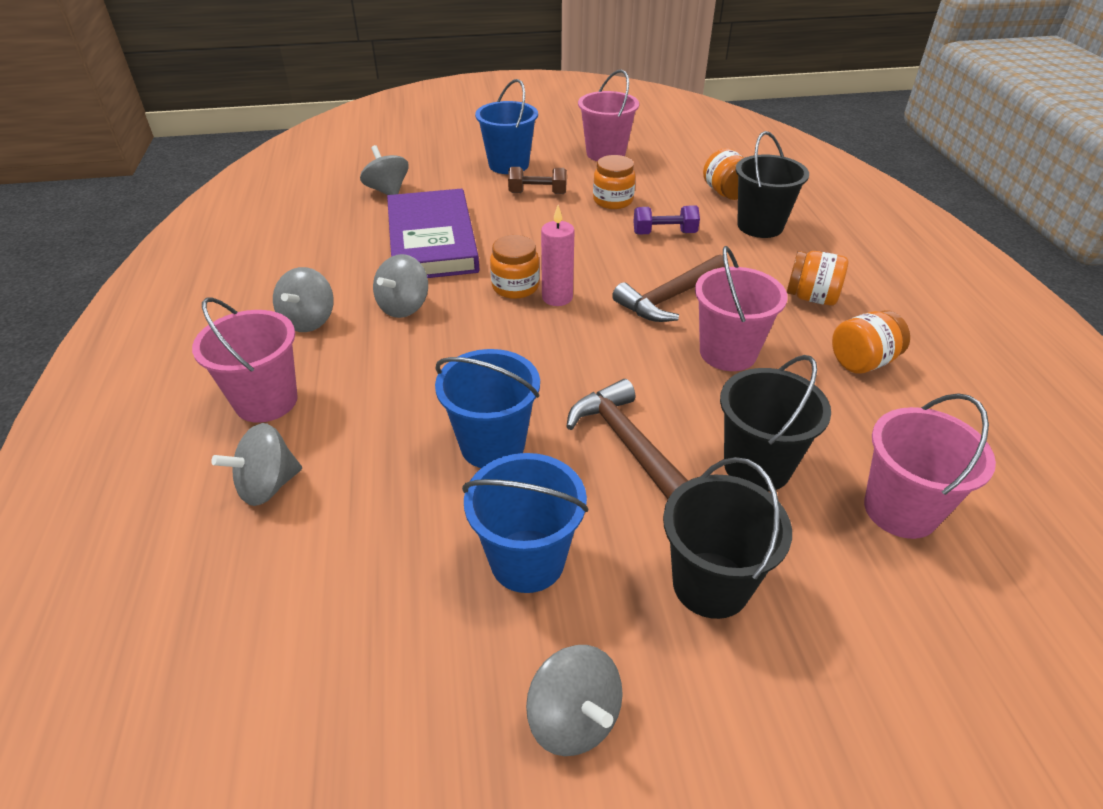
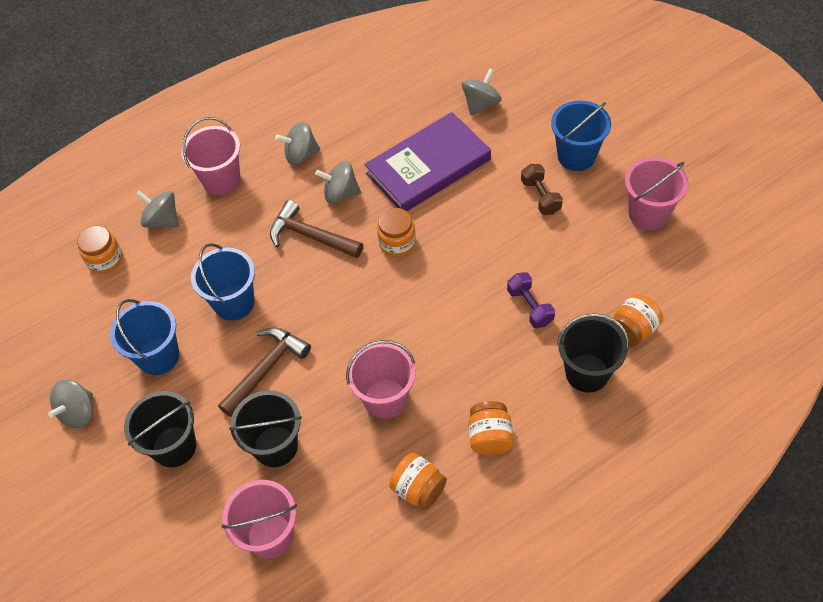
camera: 70 degrees right, 15 degrees up
(557, 297) = (397, 272): pink candle -> none
(613, 200) = (562, 252): orange jar -> orange jar (105, 259)
(669, 298) = (435, 341): brown hammer -> brown hammer (310, 236)

